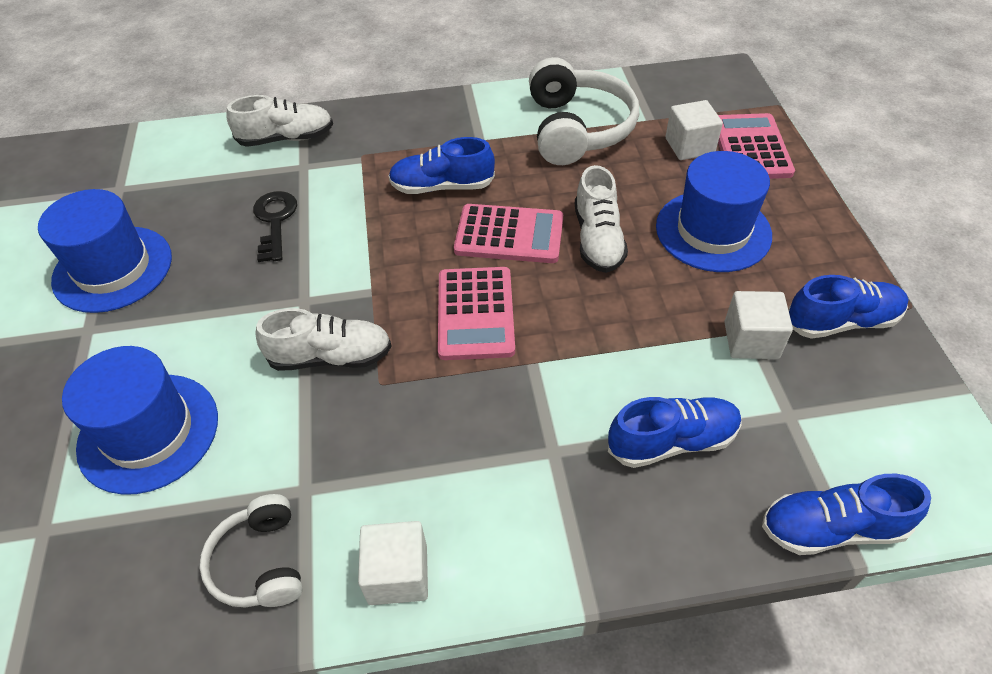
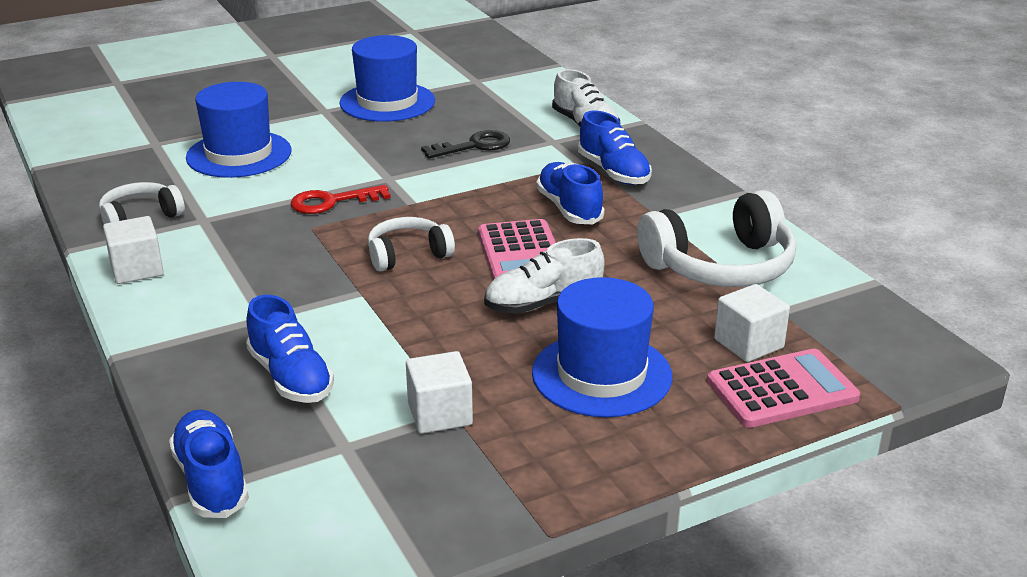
camera: 70 degrees right, 20 degrees down
(330, 357) = (332, 202): white shoe -> red key
(475, 313) = (408, 255): pink calculator -> white headphones
(841, 322) = (497, 477): blue shoe -> blue shoe (613, 172)

